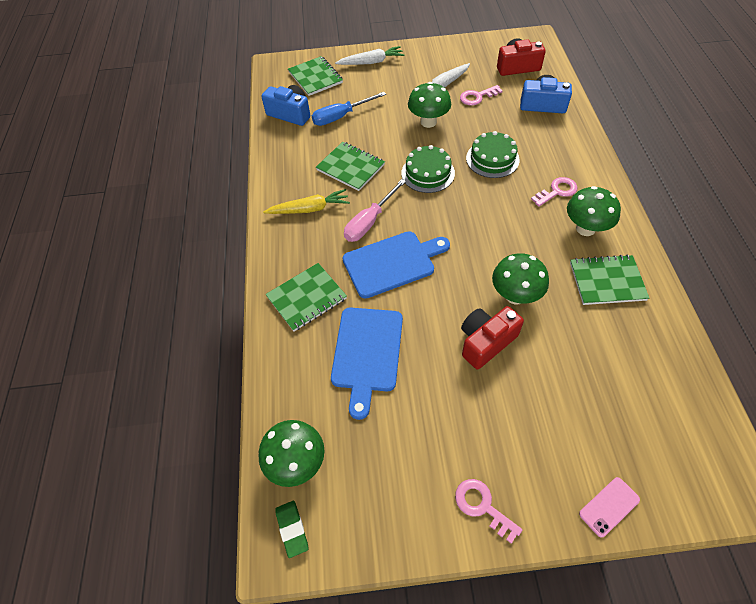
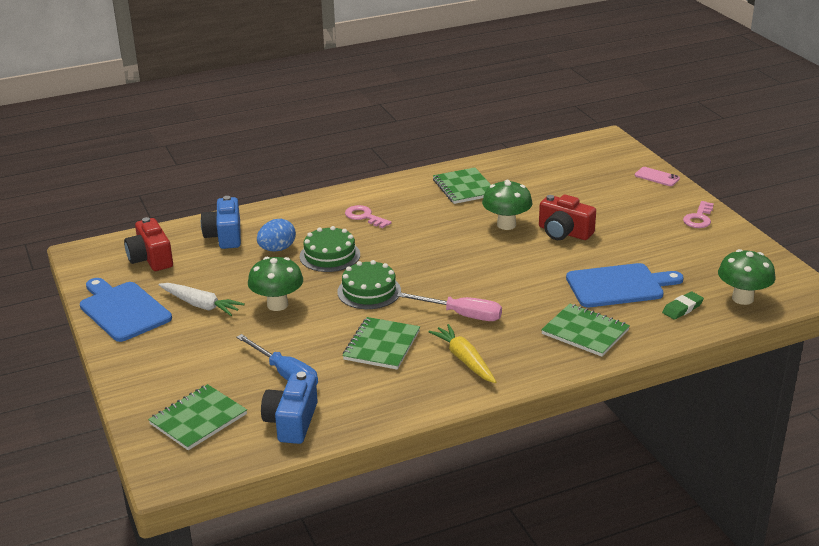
camera: 110 degrees left, 25 degrees down
(292, 529) = (790, 288): green eraser -> green eraser (682, 308)
(371, 62) = (151, 374): white carrot -> none
(392, 263) = (509, 291): blue cutting board -> blue cutting board (123, 310)
(477, 97) = (219, 278): pink key -> none
(512, 130) = (277, 249): none -> blue egg
(585, 228) = (408, 200): green mushroom -> none

